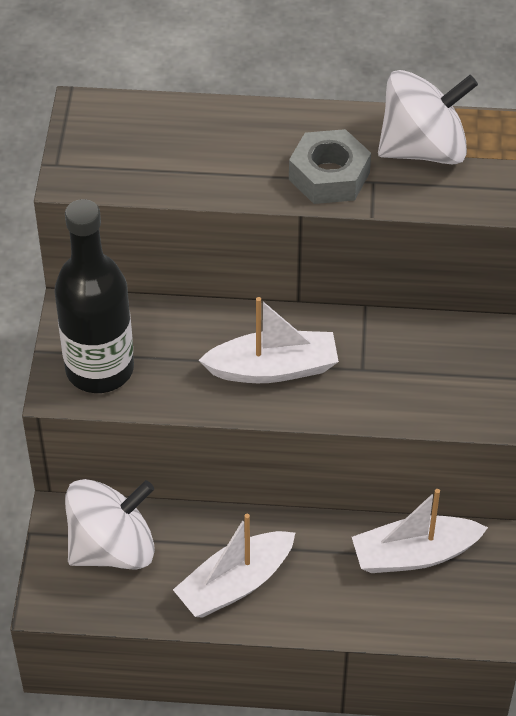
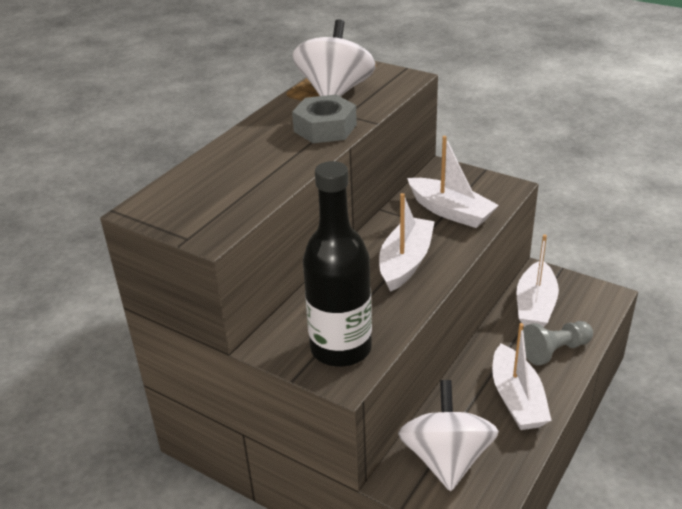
camera: 60 degrees left, 15 degrees down
(339, 599) = (555, 351): none -> grey pawn
(402, 375) = (450, 211): none -> white boat

